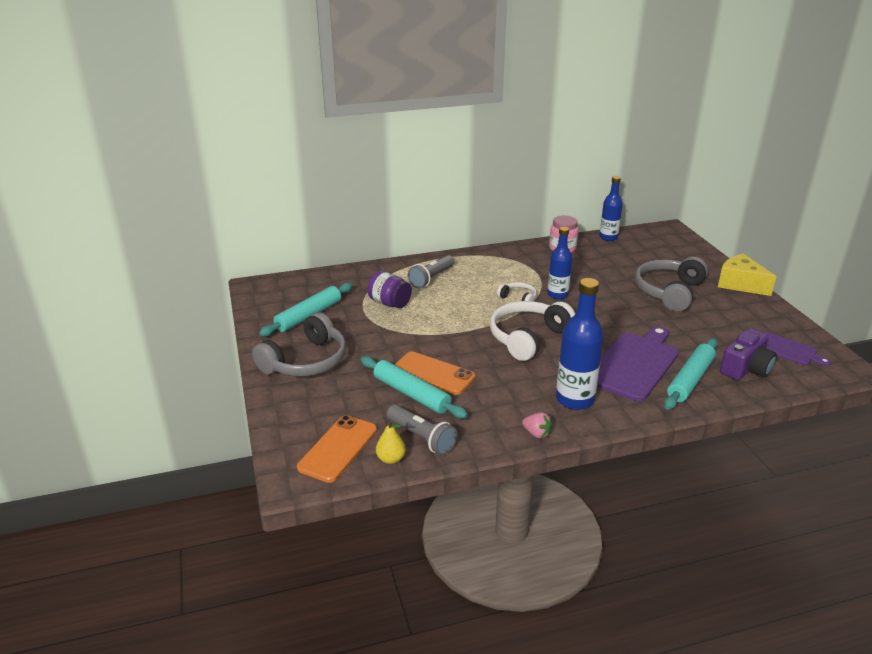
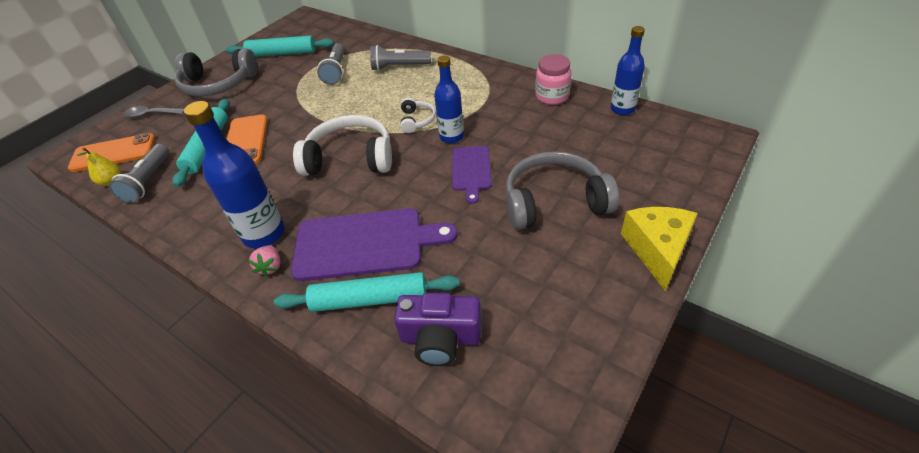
camera: 55 degrees right, 15 degrees up
(298, 411) = (151, 114): none -> grey spoon
(389, 303) = (336, 71): purple jar -> grey flashlight
(536, 433) = (190, 237): pink strawberry -> pink strawberry (270, 267)
(787, 349) = (530, 362): purple cutting board -> purple cutting board (471, 170)

